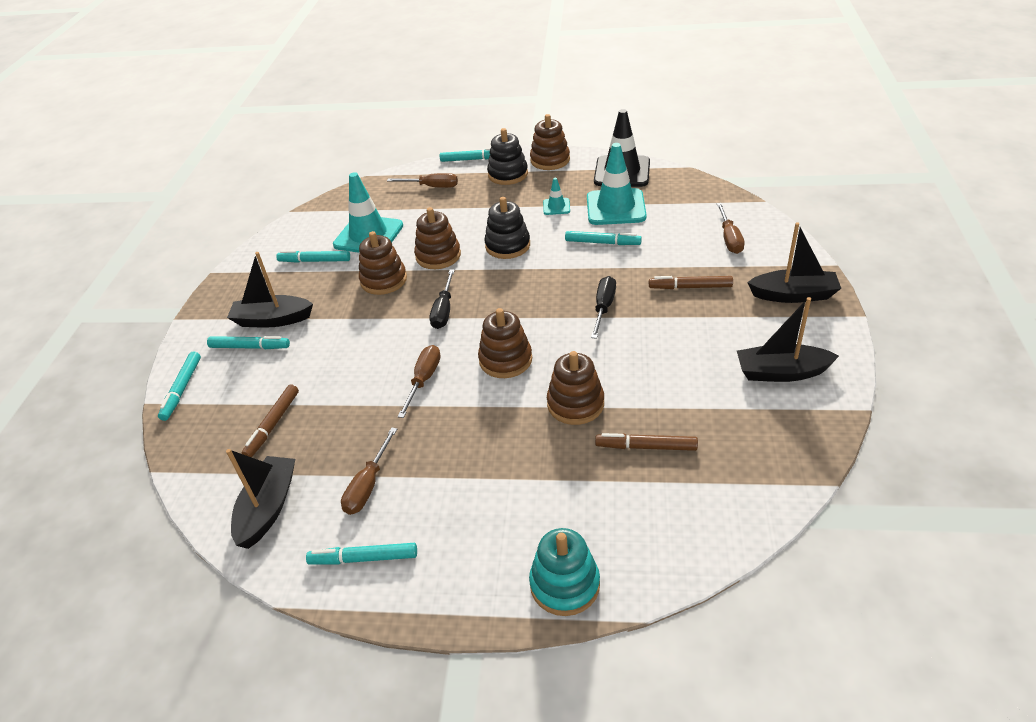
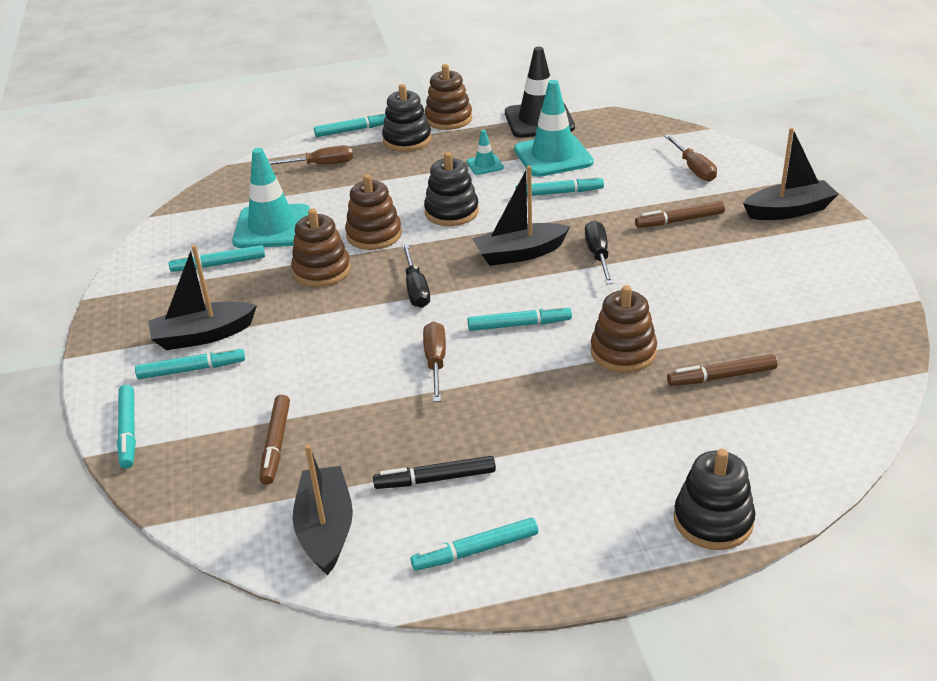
camera: 20 degrees left, 5 degrees down
(368, 485) = (435, 479): brown screwdriver -> black marker
(505, 360) = (519, 325): brown stacking toy -> turquoise marker
(565, 584) = (713, 520): turquoise stacking toy -> black stacking toy
(781, 372) = (817, 283): black boat -> black boat (519, 253)

